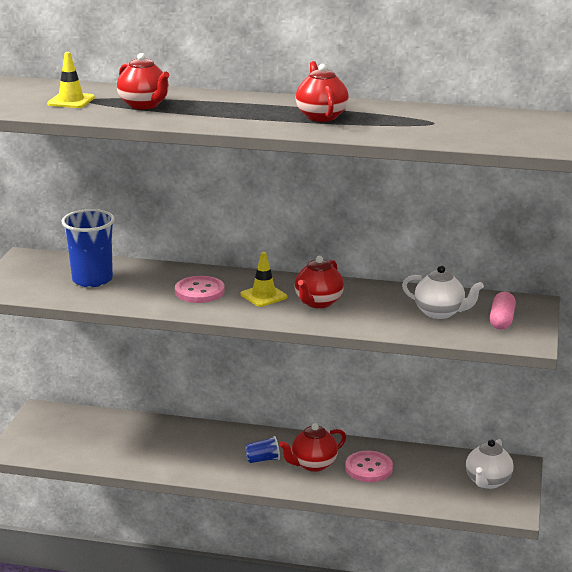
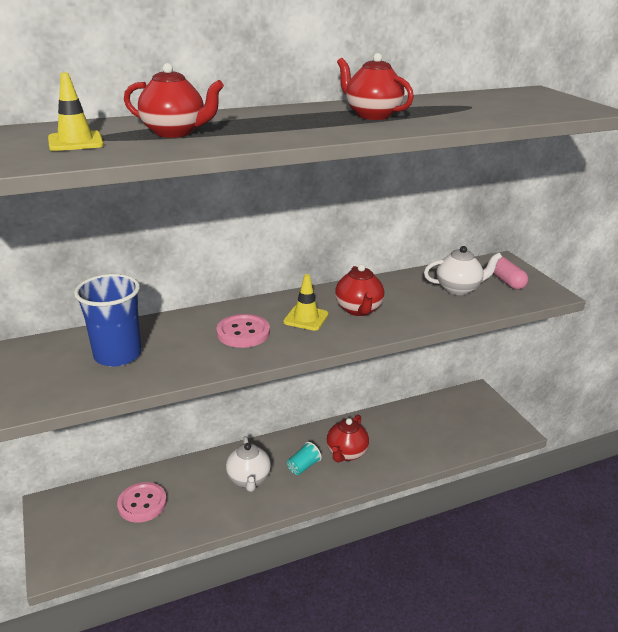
camera: 35 degrees left, 5 degrees up
(262, 459) = (303, 466): blue cup -> turquoise cup
(368, 468) = (388, 438): pink button -> pink button (142, 503)
(487, 482) = (475, 413): white teapot -> white teapot (249, 479)

